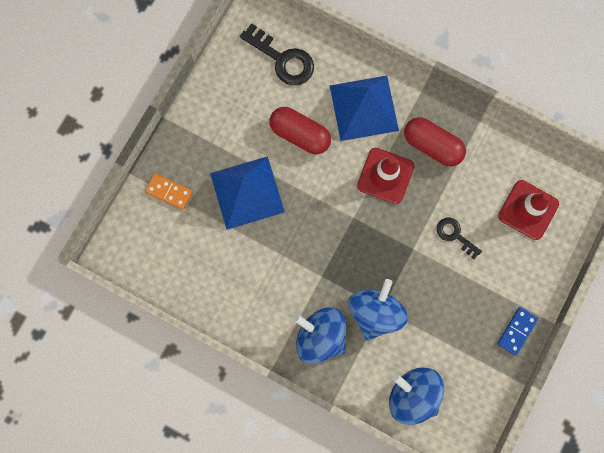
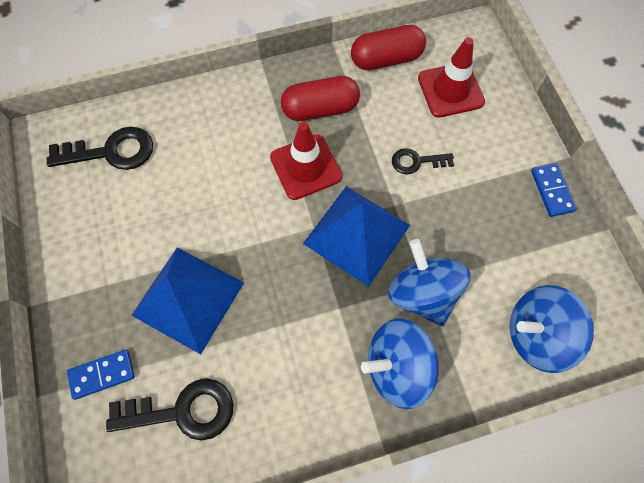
camera: 45 degrees left, 10 degrees down
(169, 192) = (102, 374): orange domino -> blue domino
(192, 250) = (182, 411): none -> black key
(300, 135) = (191, 201): red capsule -> red capsule (386, 59)
(363, 108) = (228, 129): blue pyramid -> blue pyramid (356, 234)

